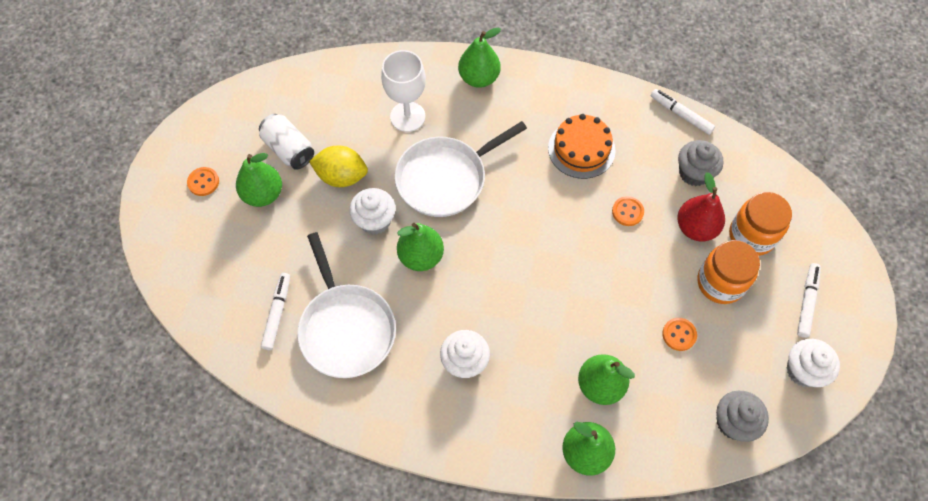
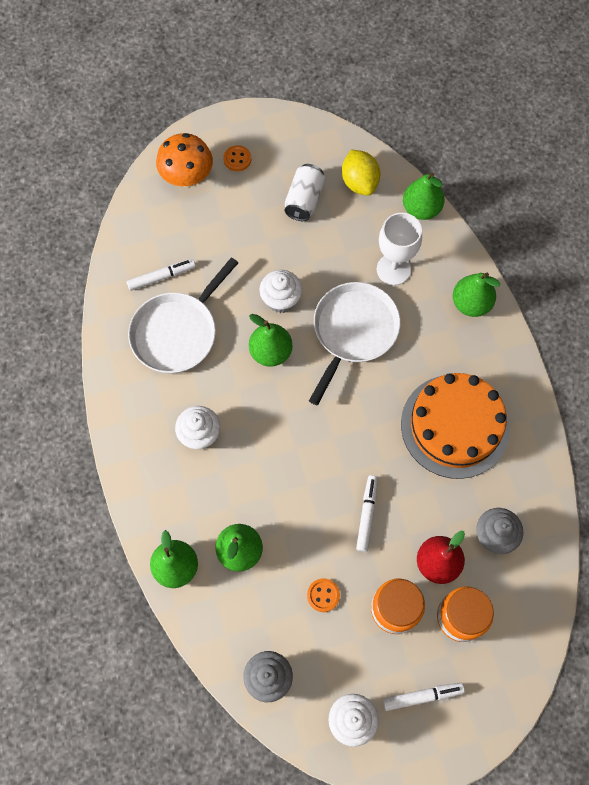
camera: 60 degrees right, 5 degrees up
(188, 235) = (187, 177): none -> orange mushroom
(263, 194) = (253, 206): green pear -> green pear (421, 209)
(341, 176) = (305, 252): yellow lemon -> yellow lemon (359, 182)
(445, 178) = (353, 331): white pan -> white pan turned 90 degrees clockwise
(581, 149) = (455, 426): orange cake -> orange cake, size x1.58
(627, 212) = (416, 496): orange button -> none
(681, 114) = (550, 495): white marker -> white marker (367, 514)

